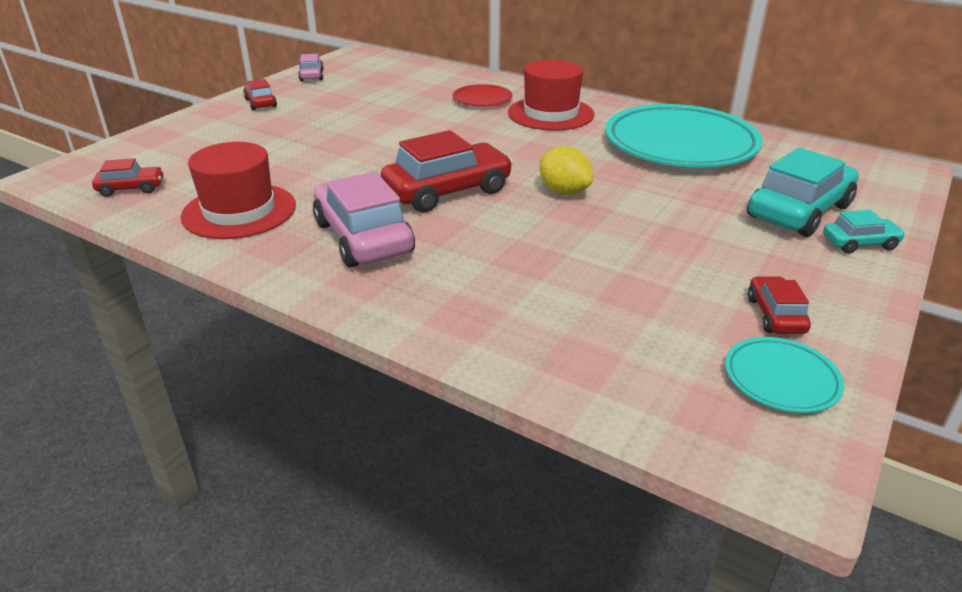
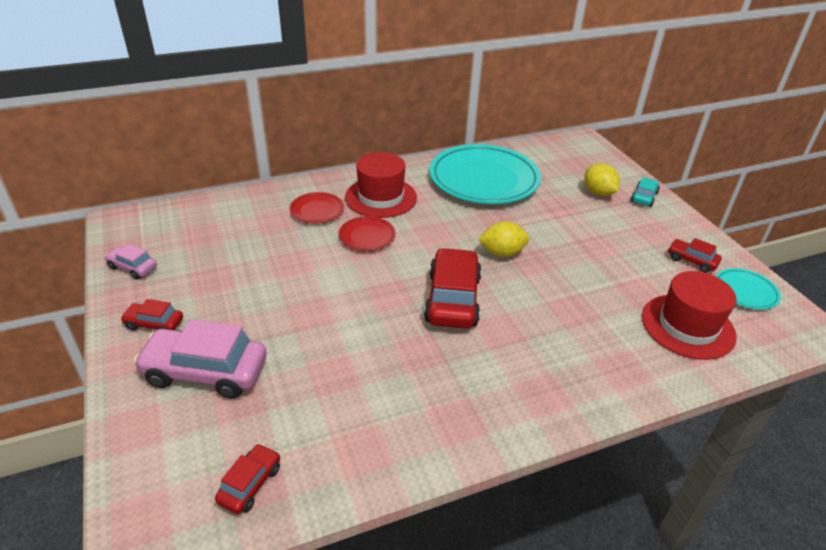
camera: 55 degrees left, 5 degrees up
(239, 211) = (376, 422): red hat -> red hat (687, 326)
(363, 238) = (485, 370): pink car -> pink car (205, 372)
(480, 128) = (367, 236): none -> red plate
(799, 211) = (598, 193): turquoise car -> yellow lemon

